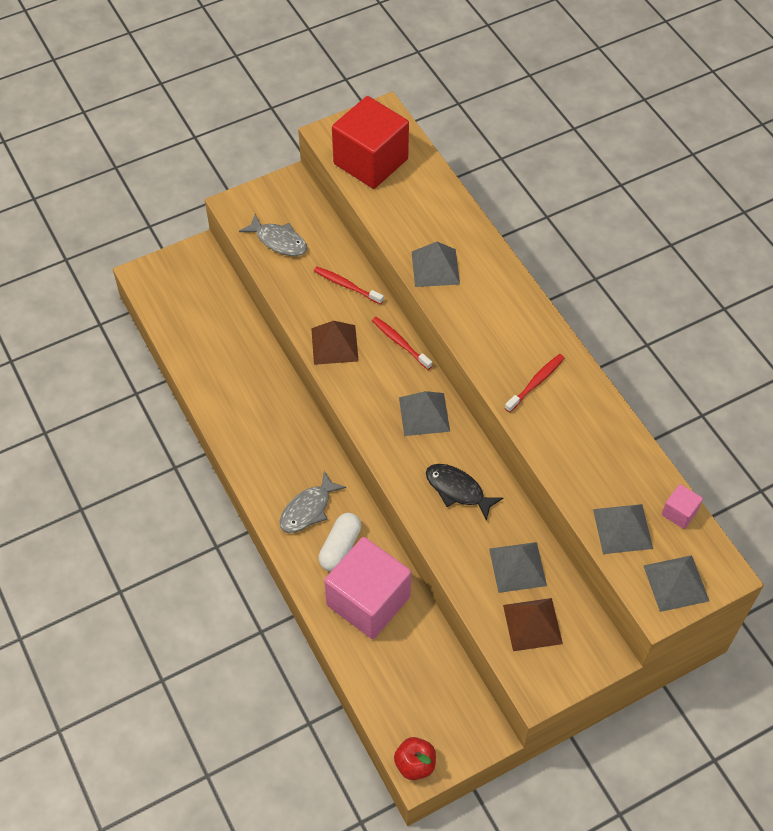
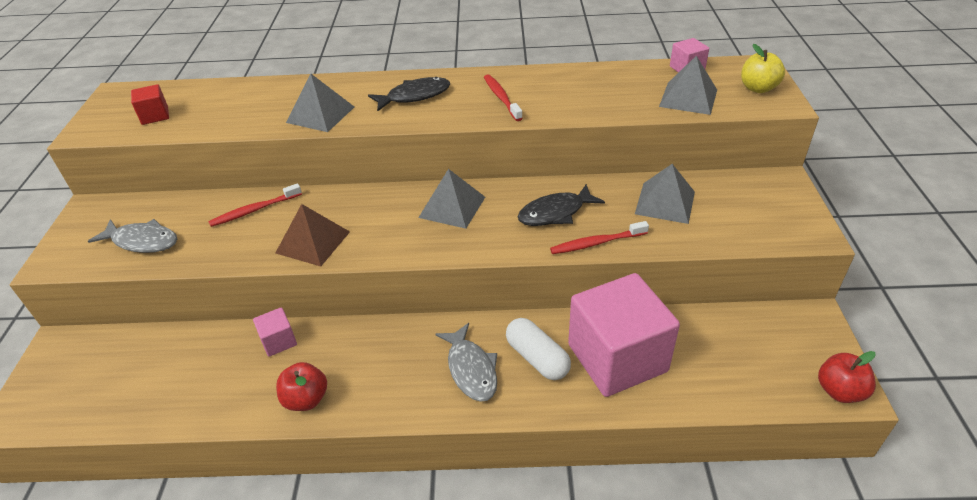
camera: 60 degrees left, 15 degrees down
(233, 423) = (306, 399): none -> red apple
(270, 377) = (279, 341): none -> pink cube
(278, 241) = (142, 241): grey fish -> grey fish turned 45 degrees clockwise
(370, 161) = (155, 116): red cube -> red cube, size x0.42
(400, 343) = (358, 196): red toothbrush -> red toothbrush (596, 243)
(500, 318) = (414, 96): none -> black fish
(532, 624) = (734, 213): brown pyramid -> none
(676, 583) = (758, 88): grey pyramid -> yellow apple

